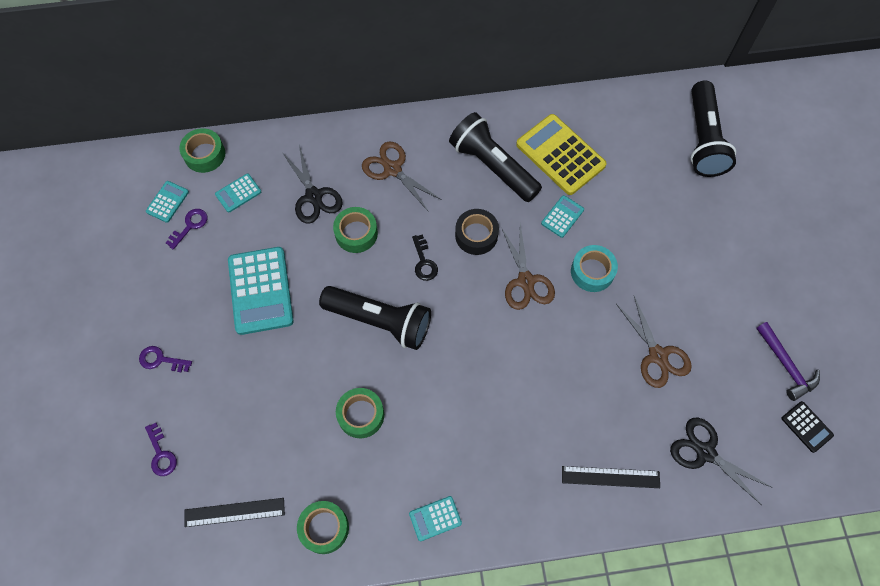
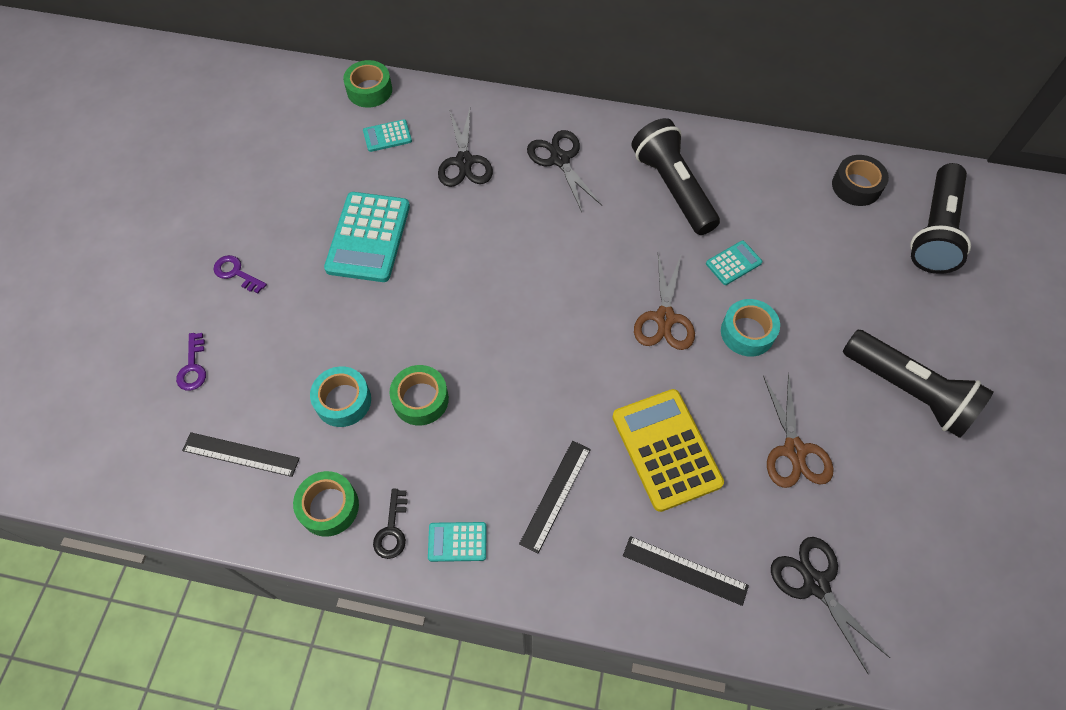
camera: 20 degrees right, 5 degrees down
(167, 202) = (312, 124): turquoise calculator -> none
(190, 226) = (324, 153): purple key -> none
(299, 438) = (343, 401): none -> turquoise tape
(356, 233) = (494, 211): green tape -> none
(380, 321) = (483, 308): black flashlight -> black flashlight (908, 391)
(392, 169) = (559, 159): brown scissors -> black scissors
(424, 262) = (556, 262): black key -> black key (392, 529)
(476, 235) = (626, 253): black tape -> black tape (856, 186)
(495, 454) = (556, 495): none -> black ruler
(560, 155) = (755, 199): yellow calculator -> yellow calculator (666, 449)
(786, 365) = (956, 517): purple hammer -> none
(806, 427) = (960, 600): black calculator -> none

